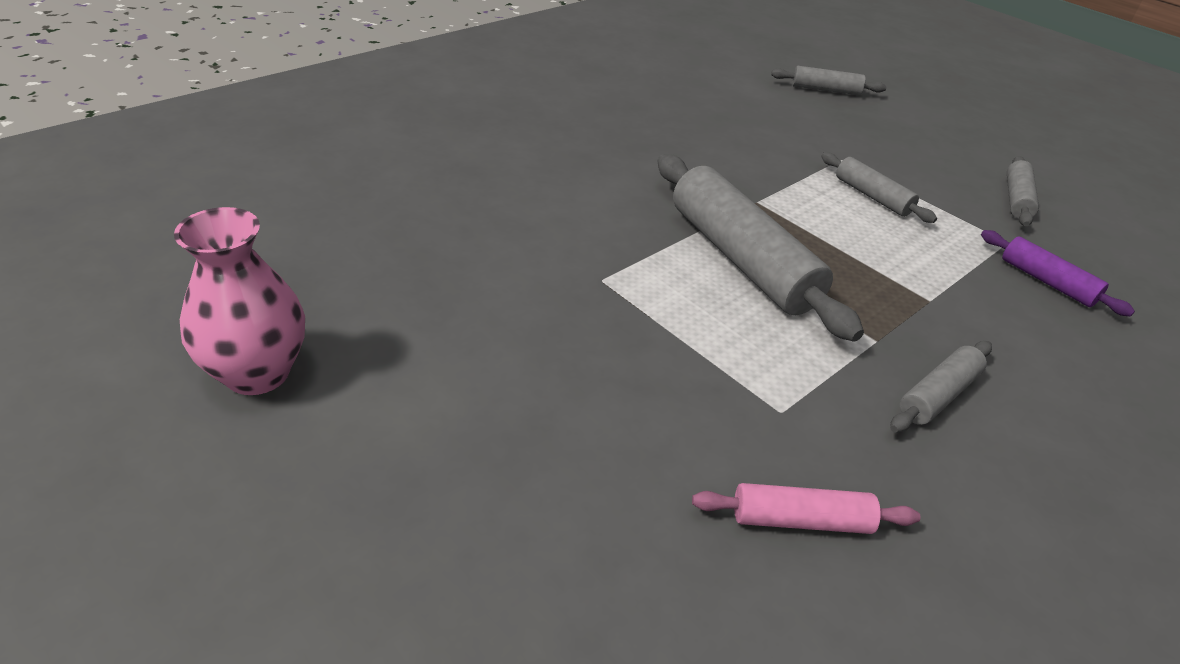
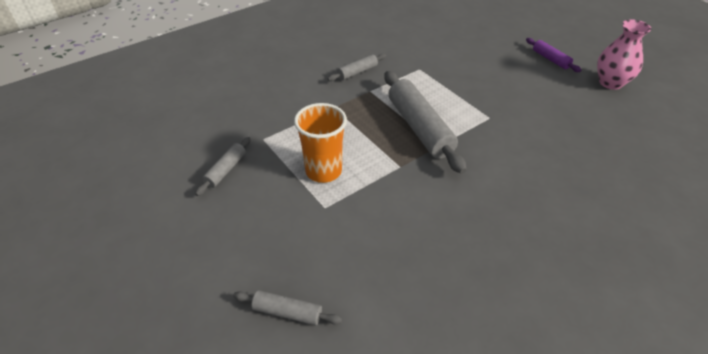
camera: 170 degrees left, 5 degrees up
(800, 520) = (422, 44): pink rolling pin -> none
(872, 196) = (323, 171): grey rolling pin -> orange cup
(1047, 282) = (265, 115): purple rolling pin -> purple rolling pin (550, 59)

